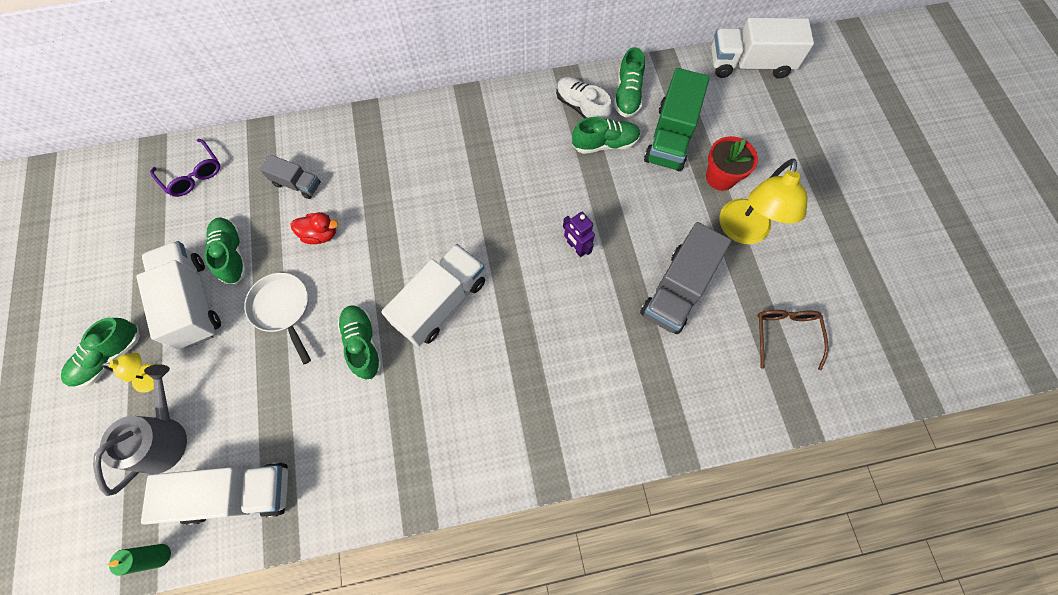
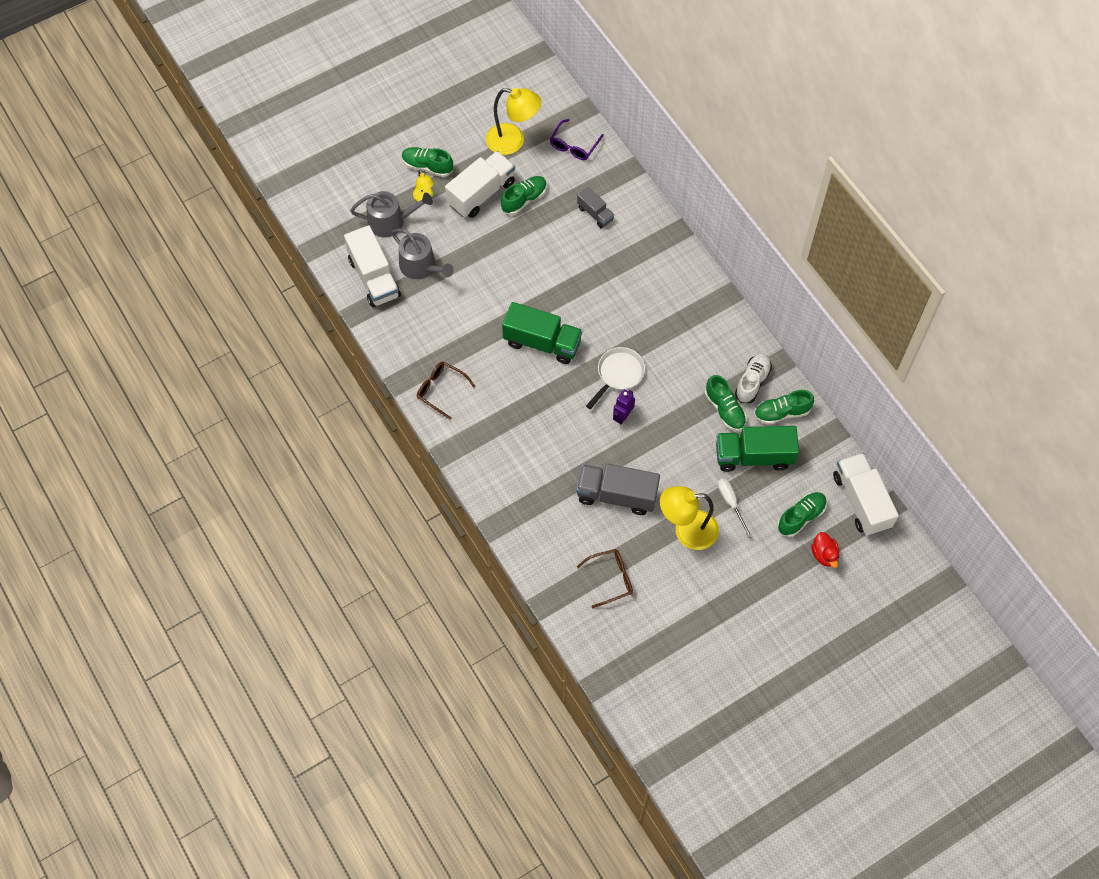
camera: 70 degrees right, 5 degrees down
(143, 239) = (513, 141): none -> yellow lamp
(160, 555) = (326, 254): green candle -> none
(256, 419) = (421, 266): none -> grey watering can
(283, 309) = (498, 248): white pan -> white pan (618, 374)
(297, 184) = (595, 213): grey truck -> grey truck turned 45 degrees counterclockwise
(320, 234) = (562, 246): red duck -> red duck (824, 555)
(363, 344) = (493, 306): green shoe -> green shoe (801, 517)
(441, 303) = (542, 342): white truck -> green truck
(455, 456) = (441, 390): none -> brown glasses
(720, 177) = (731, 503): red flower pot -> white screwdriver

